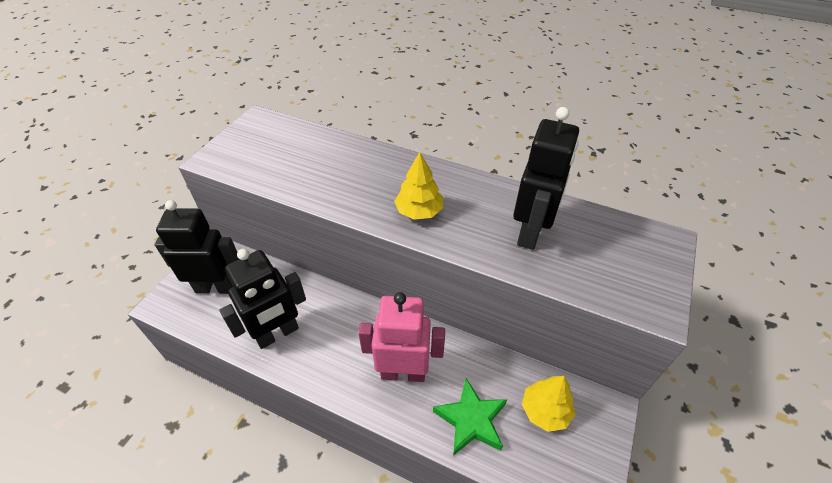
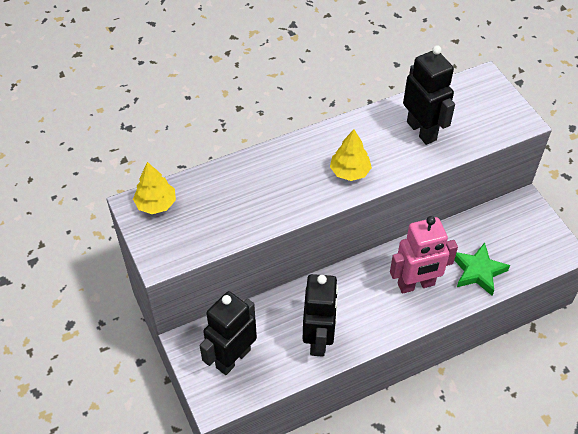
camera: 50 degrees left, 5 degrees up
(403, 372) = (416, 284): pink robot -> pink robot turned 150 degrees counterclockwise
(545, 410) = (502, 231): yellow tree -> yellow tree (156, 204)

